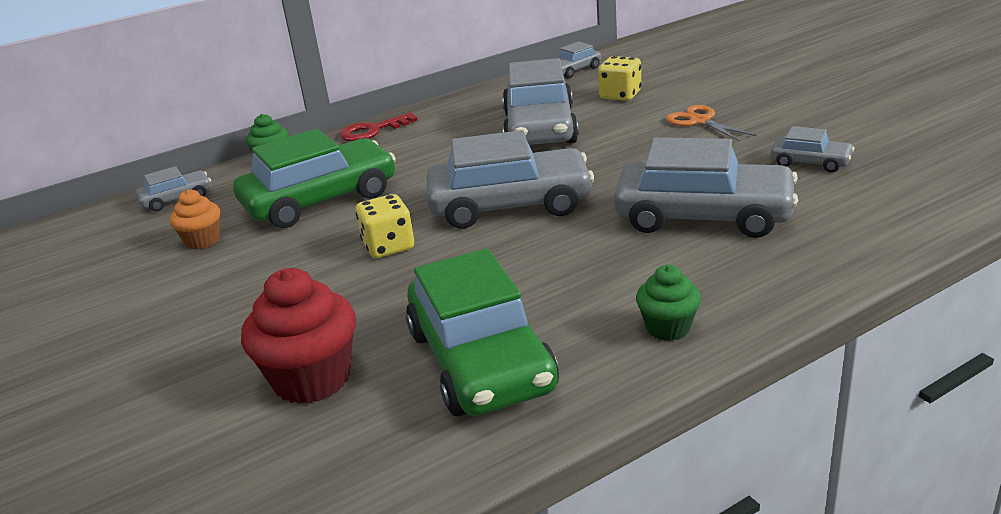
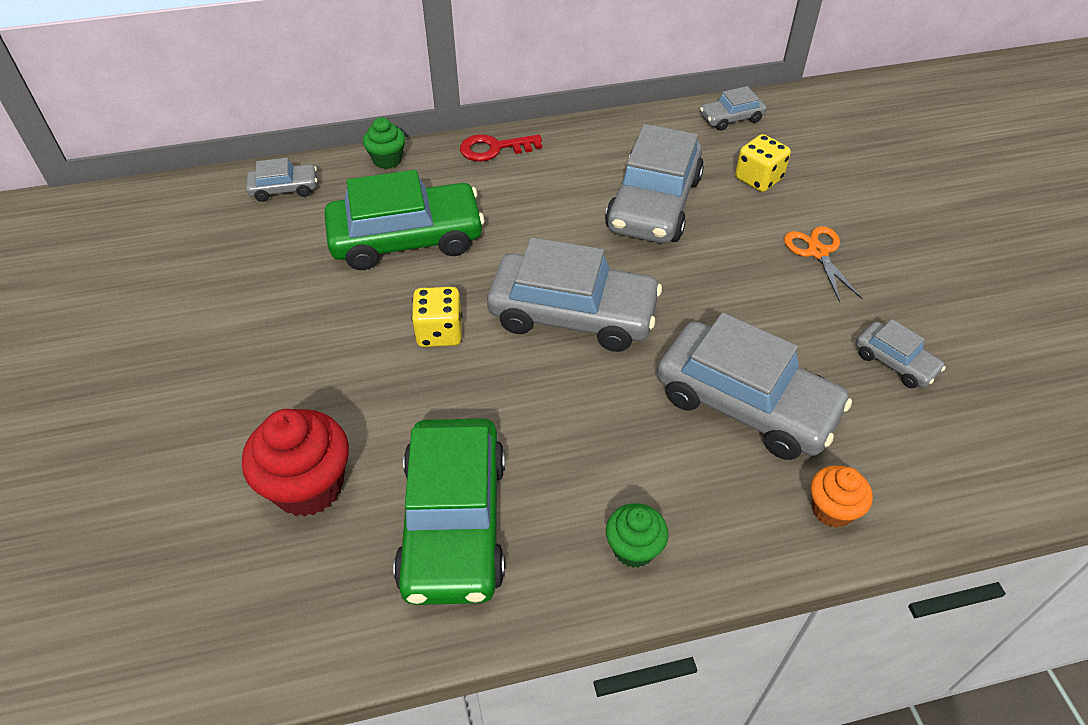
camera: 15 degrees right, 20 degrees up
(202, 240) = (286, 259): orange cupcake -> orange cupcake (832, 510)

